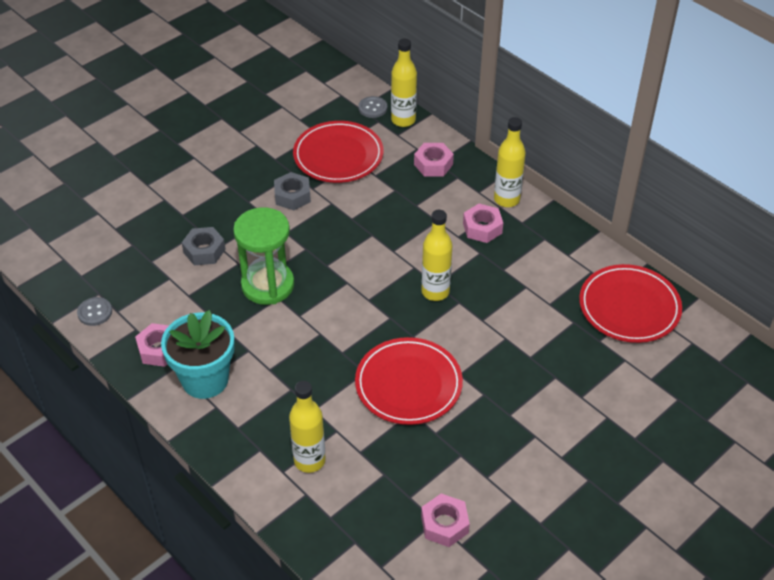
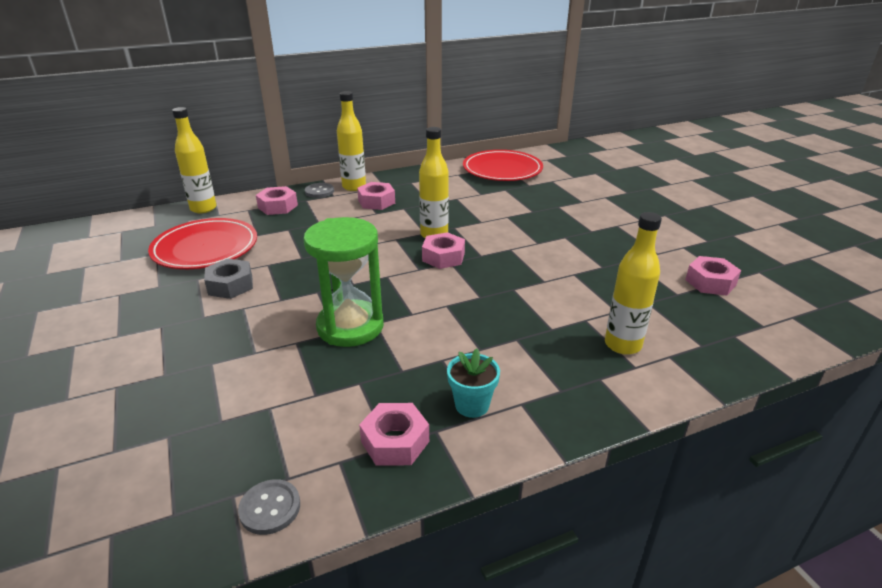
camera: 70 degrees left, 15 degrees down
(204, 251) = (250, 366): grey nut -> none
(205, 380) = (472, 405): turquoise flower pot -> turquoise flower pot, size x0.53
(372, 108) = (165, 219): grey button -> grey button (319, 191)
(397, 310) = (443, 257): none -> pink nut
(408, 384) = (539, 268): red plate -> none

